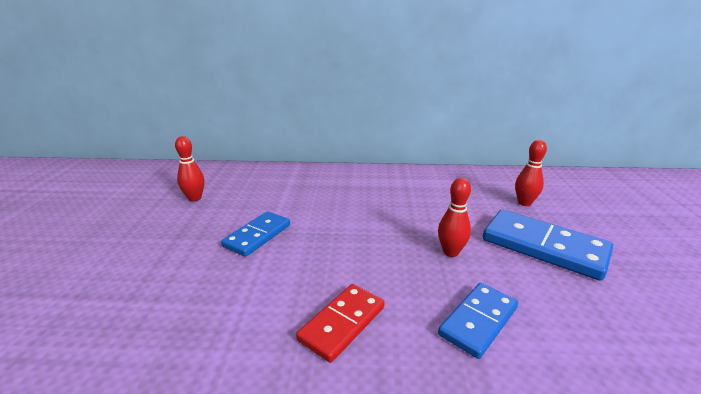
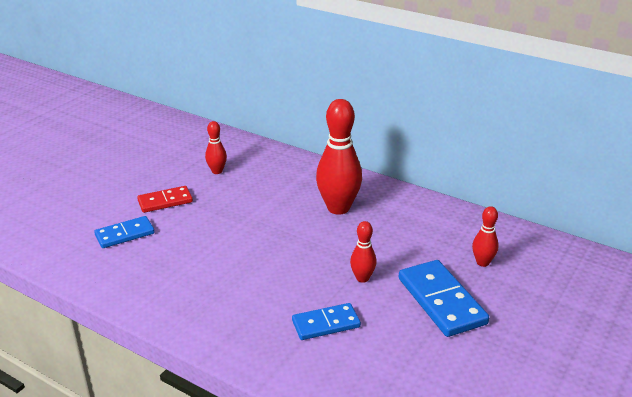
camera: 30 degrees right, 5 degrees up
(257, 235) = (238, 218): blue domino -> blue domino (125, 234)
(342, 323) = (244, 293): red domino -> red domino (165, 201)
(353, 196) = (338, 208): none -> red bowling pin

